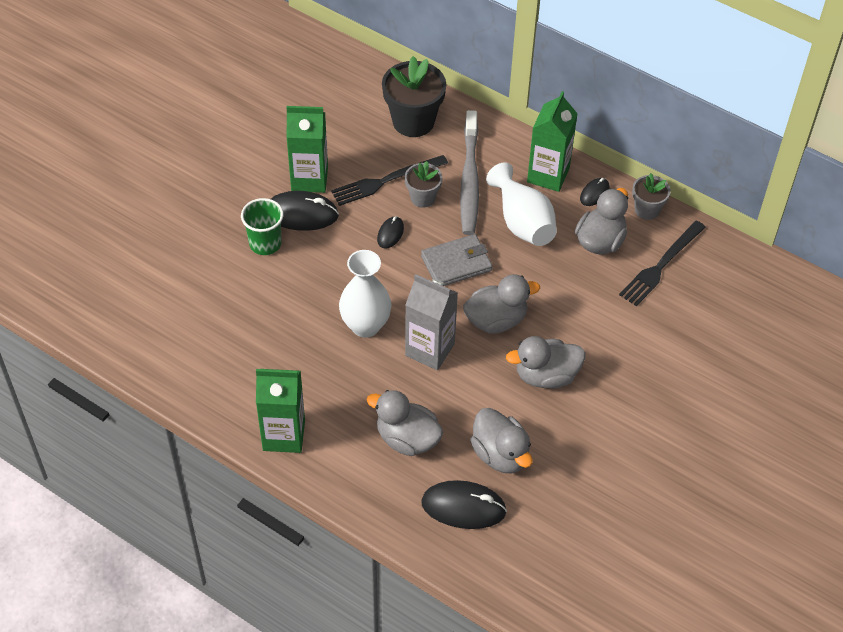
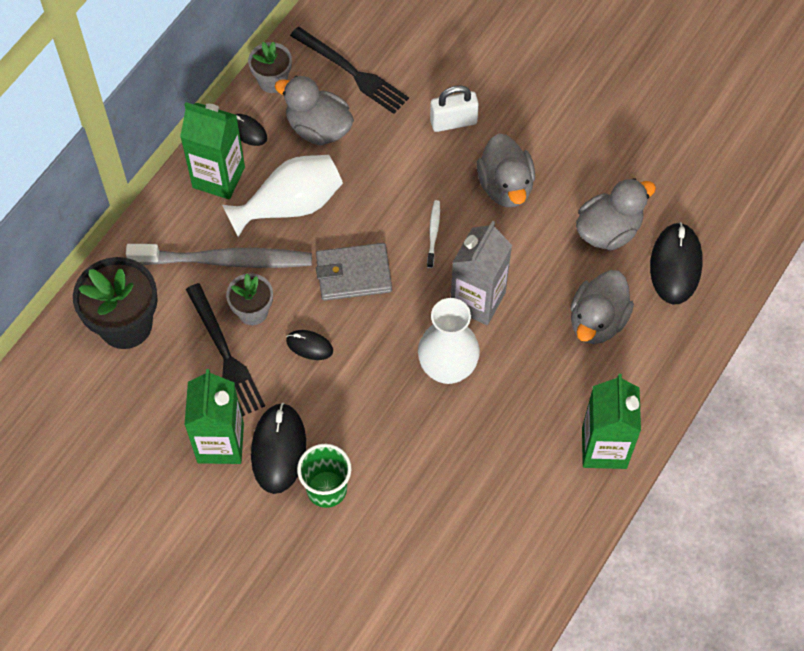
camera: 90 degrees left, 10 degrees up
(456, 263) = (353, 274): grey wallet -> grey wallet turned 75 degrees counterclockwise
(496, 320) = (433, 233): grey duck -> white toothbrush
(613, 339) = (453, 122): none -> white padlock

